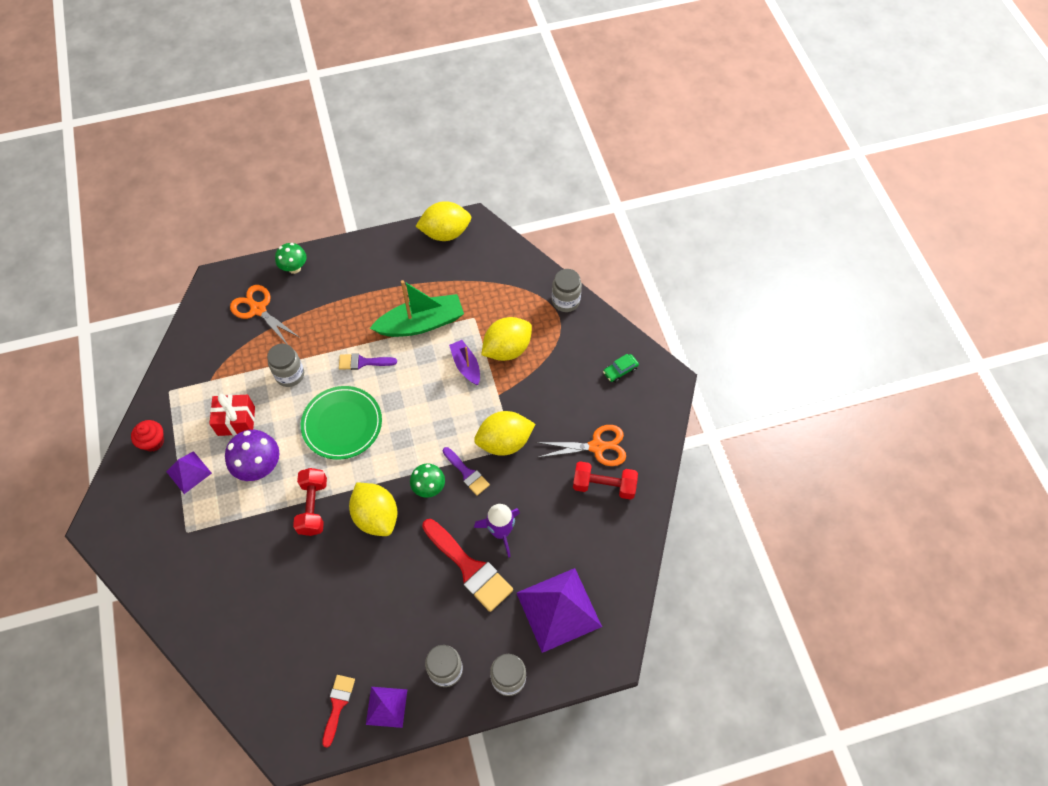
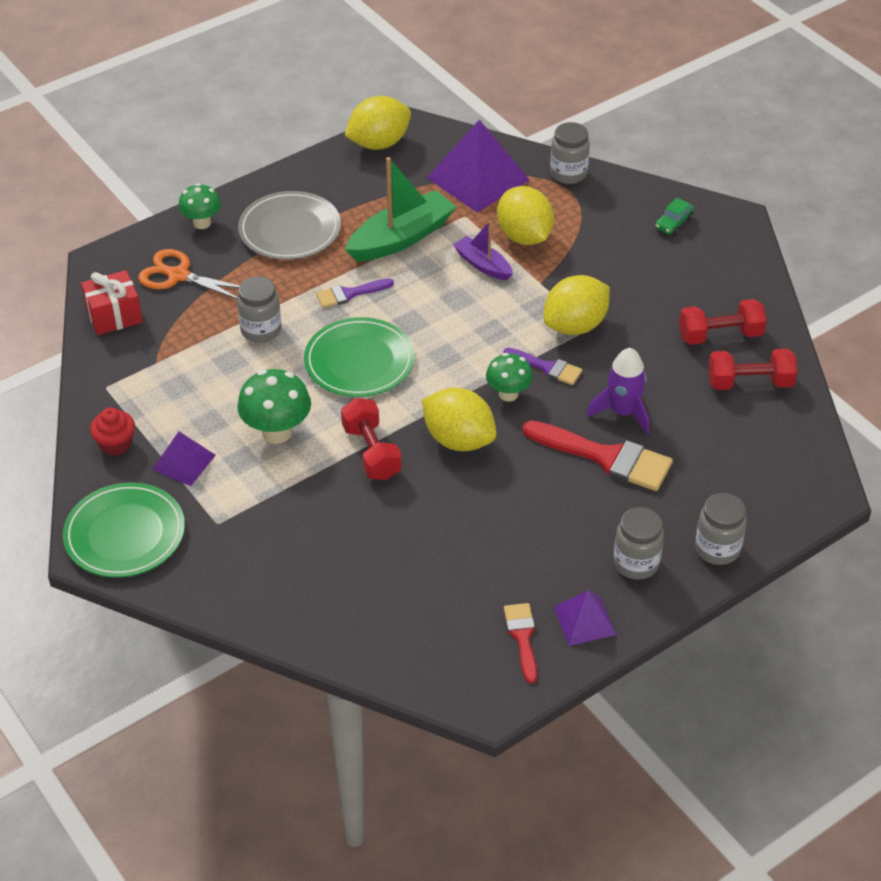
camera: 20 degrees left, 15 degrees down
(125, 519) = (125, 534): none -> green plate
(236, 421) = (217, 394): red gift -> red gift (114, 316)
(259, 467) = (277, 432): purple mushroom -> green mushroom
(349, 292) = (290, 229): none -> grey plate
(507, 349) = (524, 236): yellow lemon -> yellow lemon turned 60 degrees counterclockwise
(558, 609) = (737, 466): purple pyramid -> purple pyramid (477, 178)
(597, 447) = (689, 301): orange scissors -> none
(604, 536) = (749, 383): none -> red dumbbell

